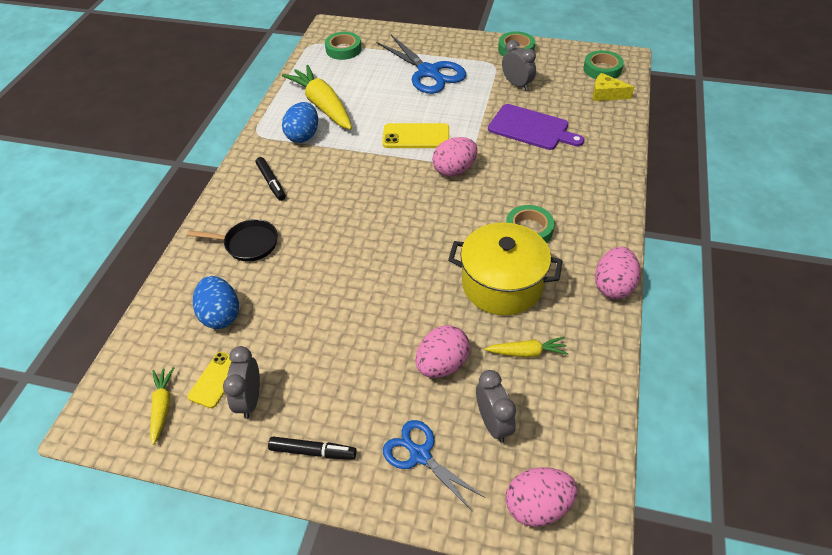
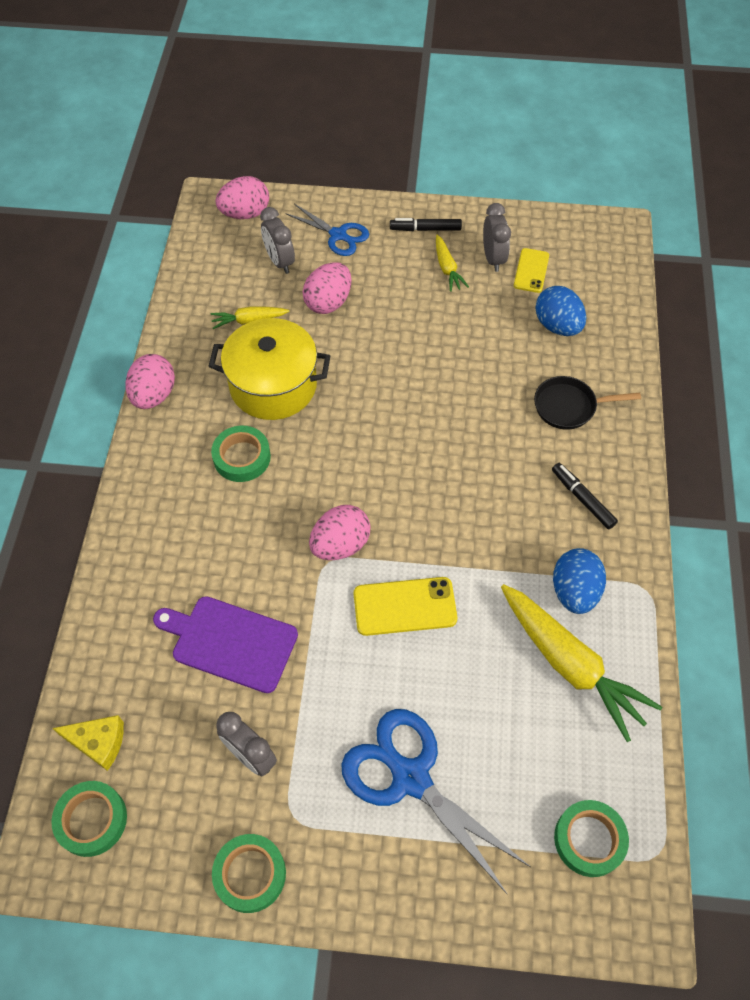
camera: 170 degrees right, 10 degrees up
(162, 407) = (566, 246): yellow carrot -> yellow carrot (447, 268)

